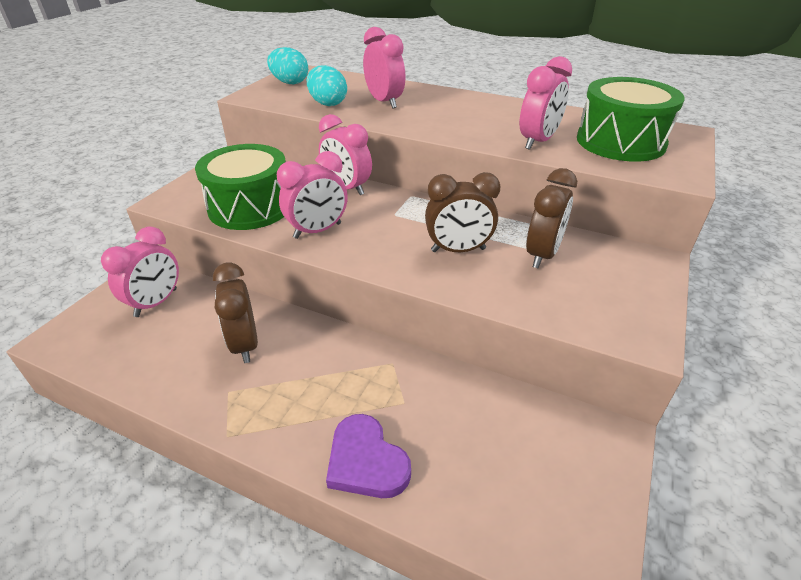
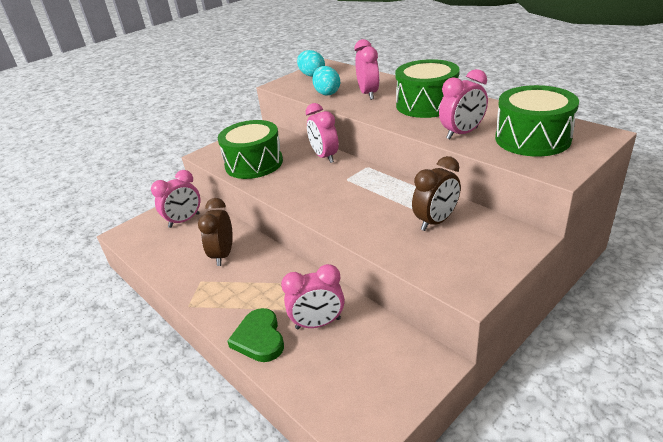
camera: 25 degrees right, 5 degrees down
(317, 231) = (287, 185): pink clock -> pink clock (318, 323)
(366, 461) = (259, 338): purple heart -> green heart
(458, 250) = (375, 210): brown clock -> none
(467, 111) = (426, 104): none -> green drum

